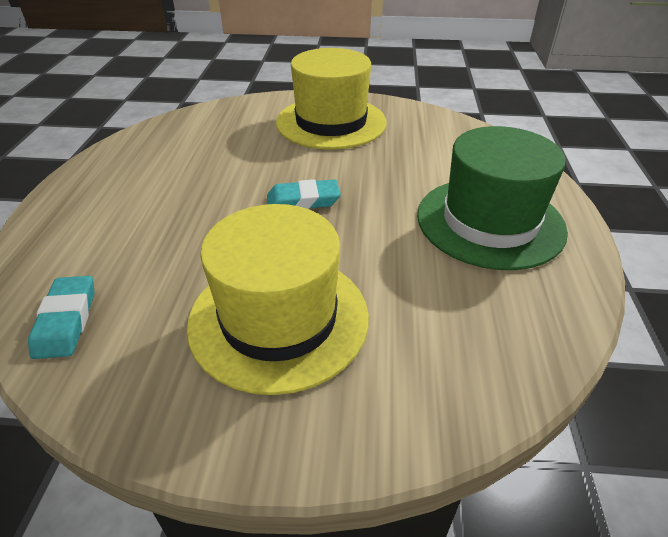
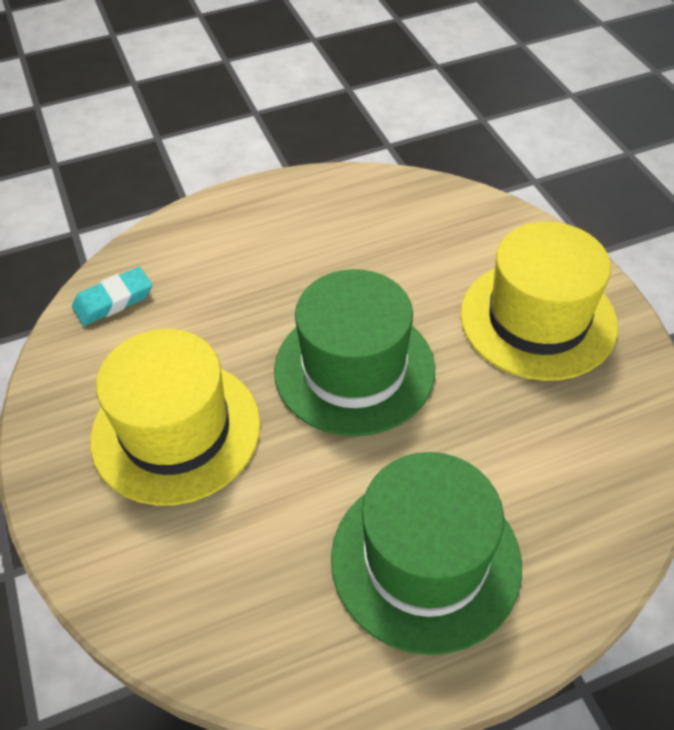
camera: 65 degrees right, 10 degrees up
(303, 200) = (354, 369): turquoise eraser -> green hat

